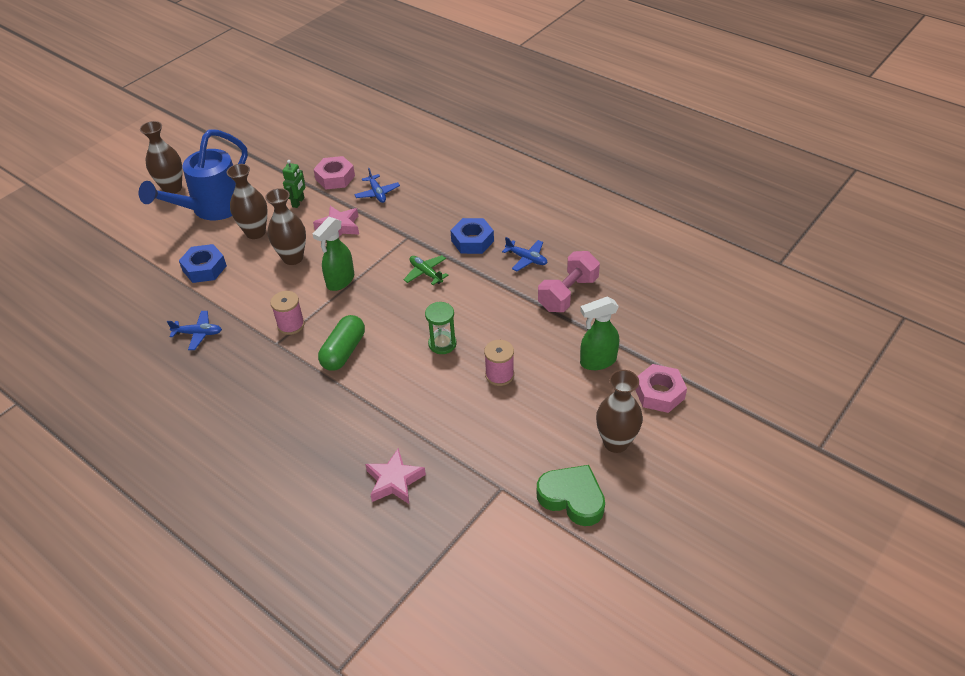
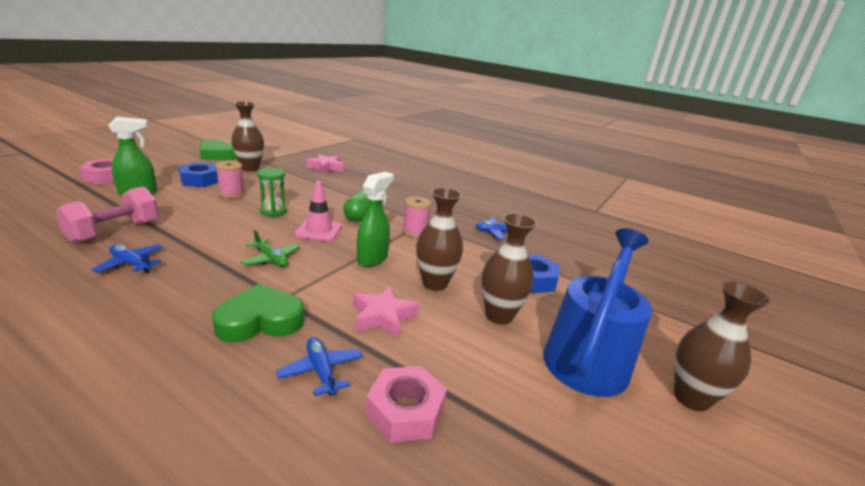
camera: 170 degrees right, 20 degrees down
(298, 202) = (457, 359): green robot -> none
(390, 316) = (319, 230): none -> pink traffic cone
(418, 219) = (260, 321): none -> green heart
(472, 241) = (191, 288): blue nut -> blue nut (200, 180)
(616, 442) = (169, 165): brown vase -> brown vase (250, 168)

